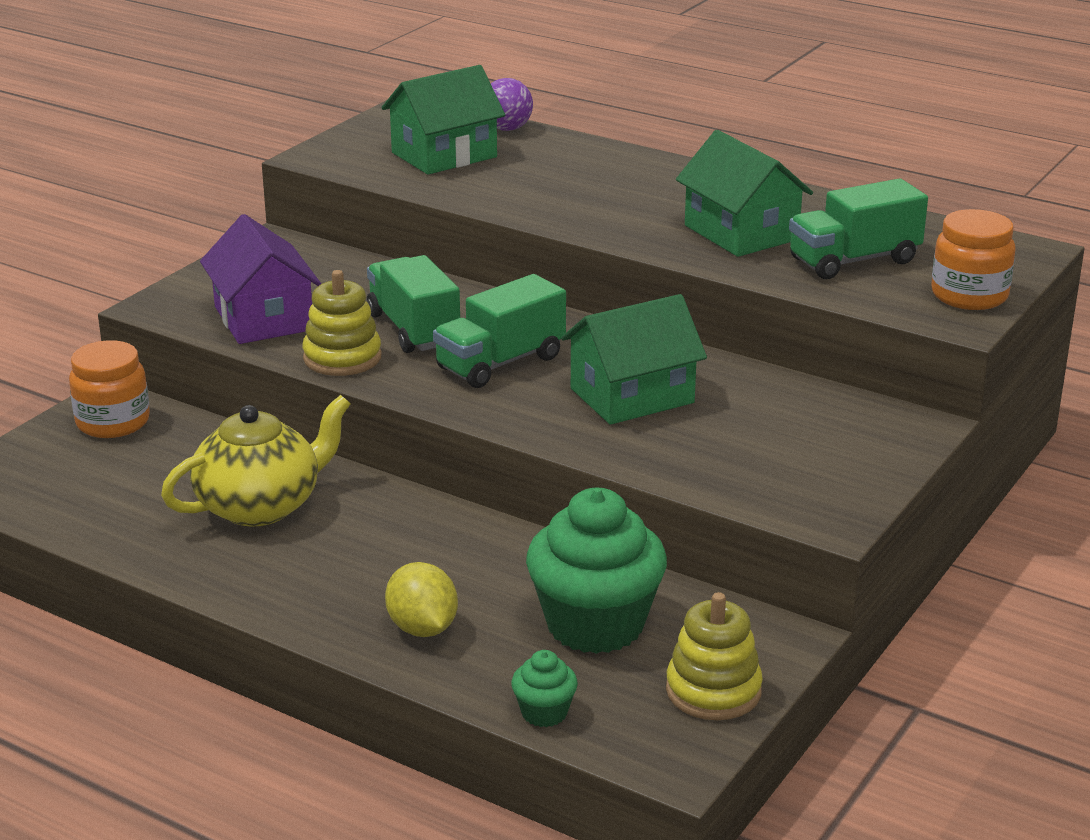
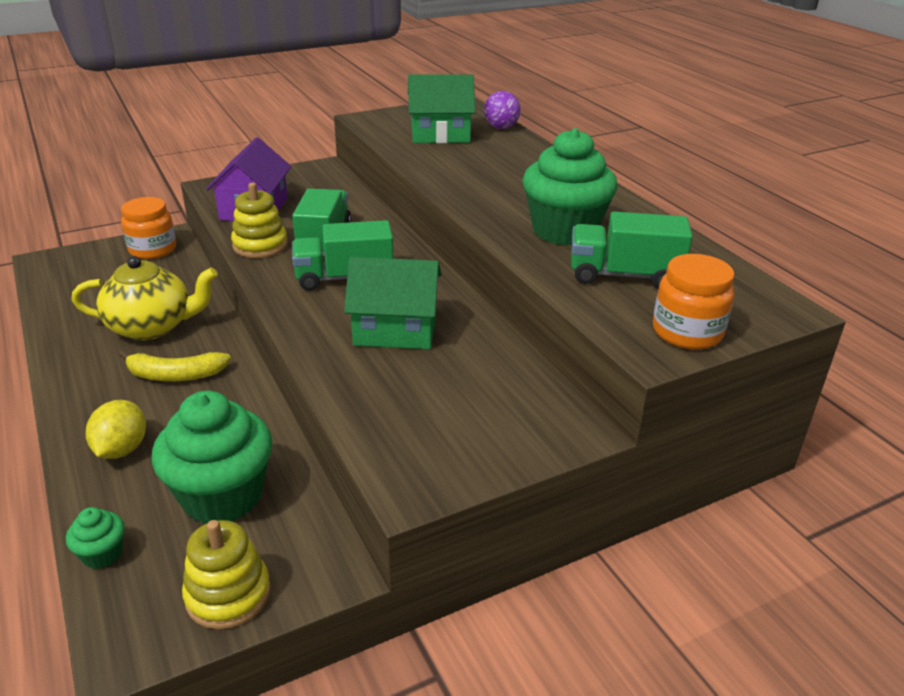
camera: 30 degrees right, 5 degrees up
(372, 543) = (175, 375): none -> yellow banana
(741, 232) = (564, 231): green house -> green cupcake

